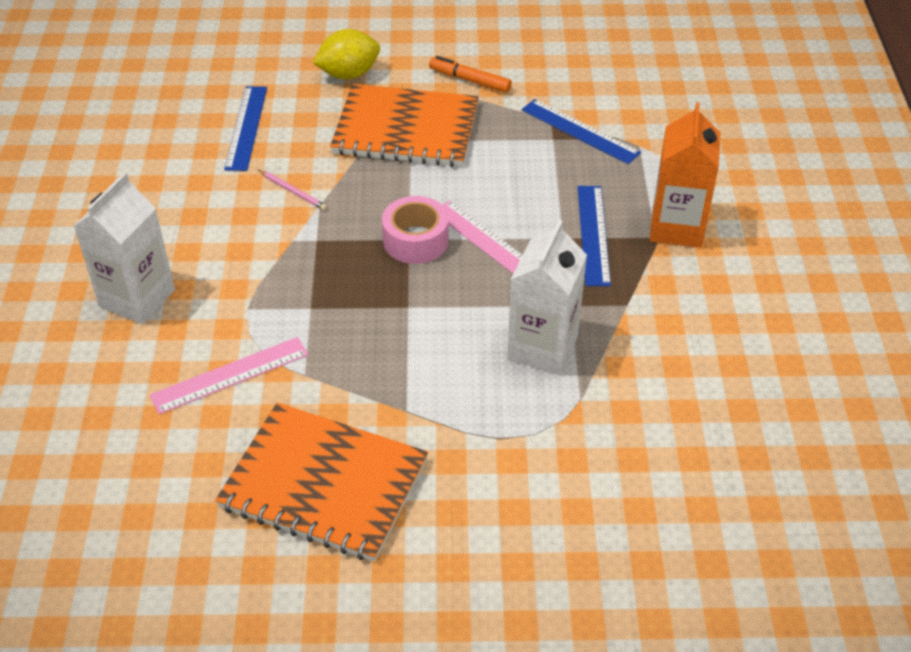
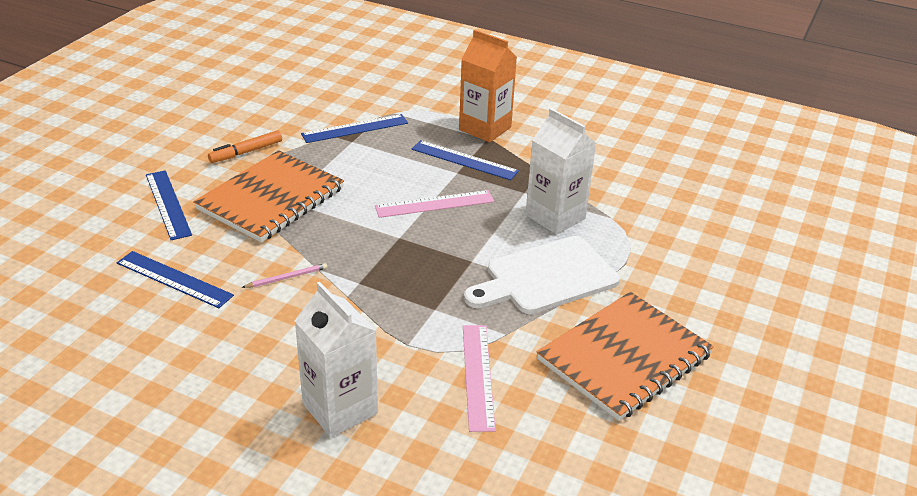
camera: 65 degrees left, 10 degrees down
(348, 74) = (168, 204): yellow lemon -> blue ruler
(415, 240) = (403, 235): pink tape -> none
(421, 376) = (546, 277): none -> white cutting board

